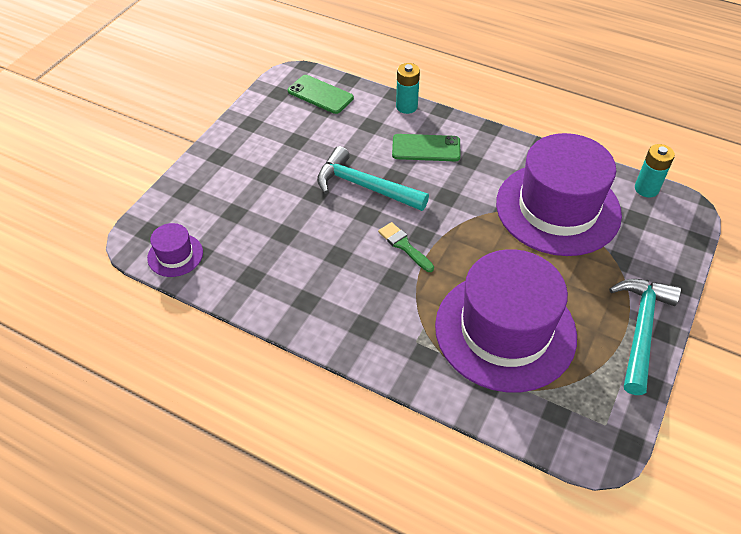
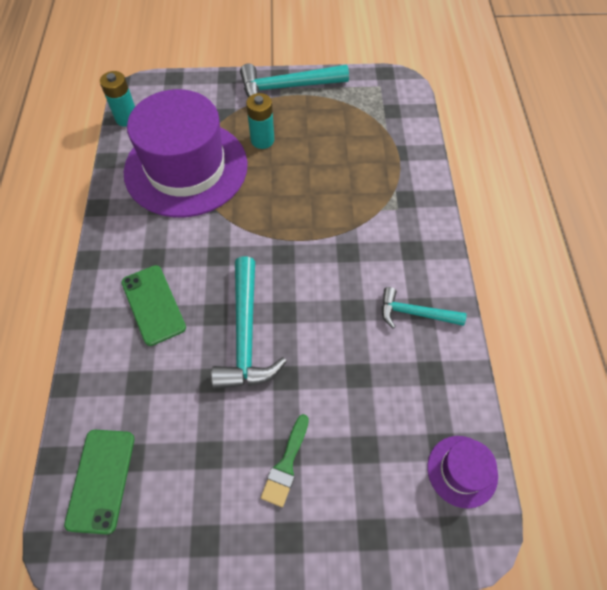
camera: 120 degrees left, 10 degrees up
(304, 294) = (415, 313): none -> turquoise hammer
(404, 246) = (304, 262): green brush -> green brush (286, 465)
(406, 106) = (85, 359): turquoise battery -> turquoise battery (262, 140)
(505, 330) = (344, 159): purple hat -> none

